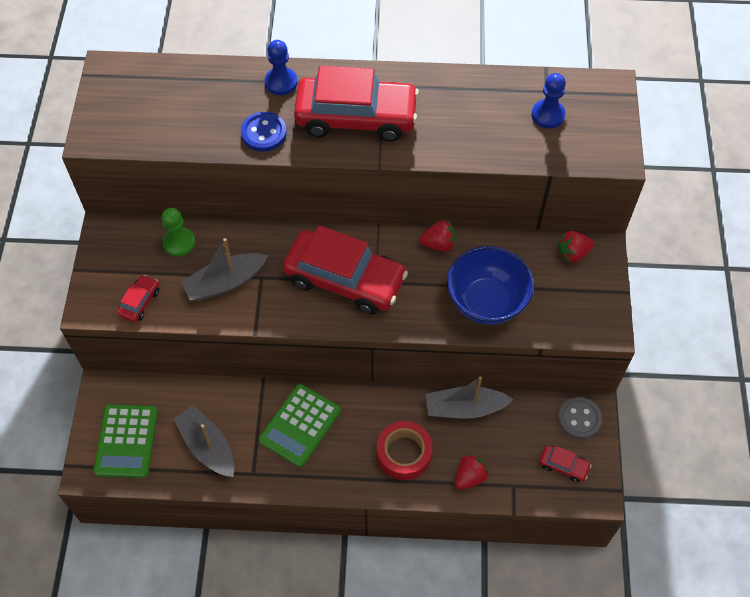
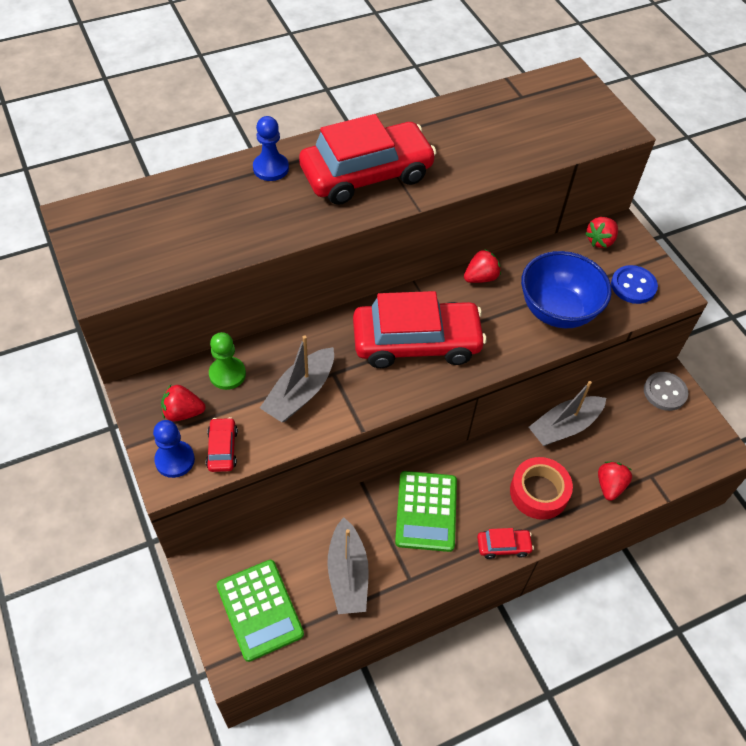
camera: 30 degrees left, 5 degrees down
(128, 260) = (183, 412): none -> red strawberry
(207, 446) = (348, 574): grey boat -> grey boat turned 120 degrees counterclockwise
(264, 133) = (285, 219): blue button -> blue button (633, 286)
(548, 115) = (537, 115): blue pawn -> blue pawn (175, 460)
(563, 466) = (680, 438): red car -> red car (503, 546)

